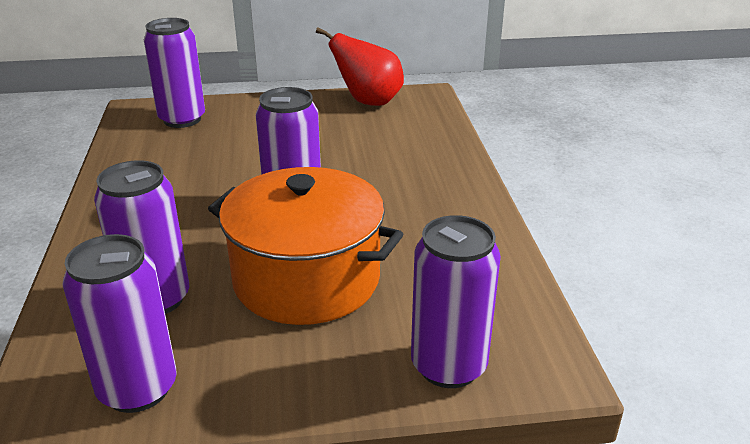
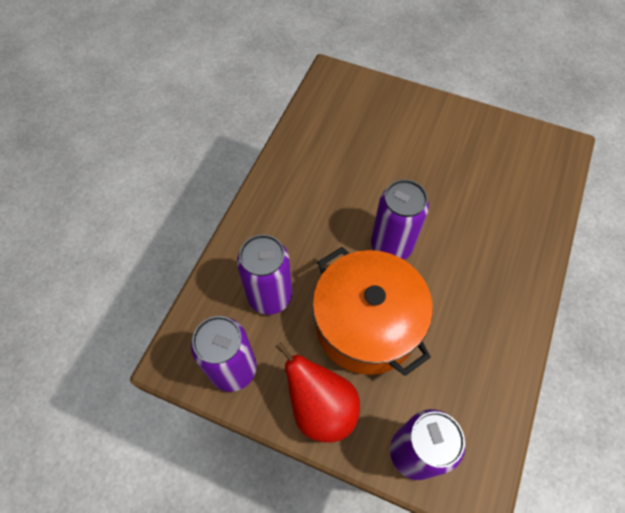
camera: 30 degrees right, 30 degrees up
(182, 119) = (359, 102): purple can -> none
(368, 102) = (510, 137): red pear -> red pear (321, 407)

